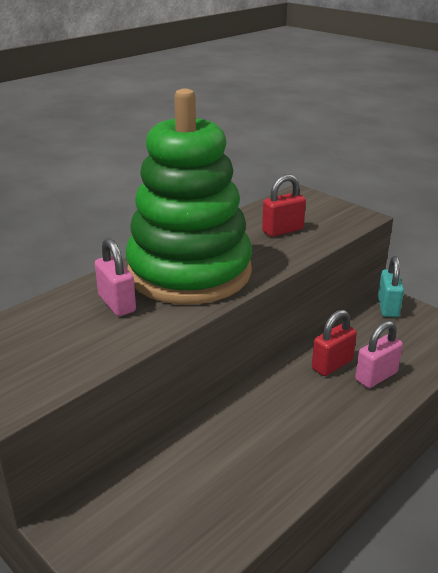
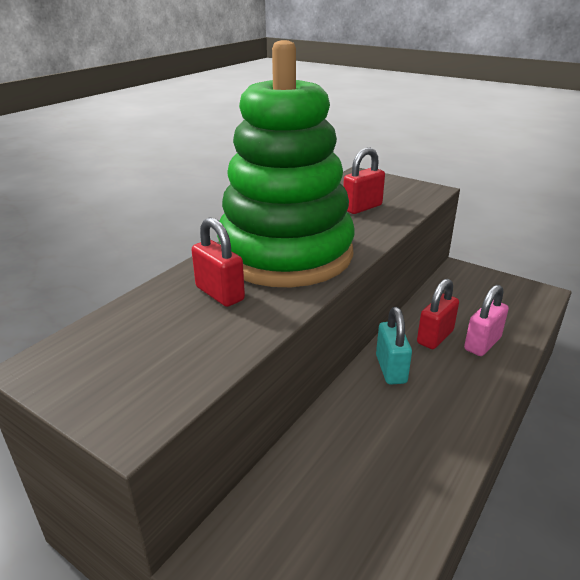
camera: 10 degrees left, 0 degrees up
(117, 304) = (220, 293): pink padlock -> red padlock
(388, 307) = (463, 277): turquoise padlock -> turquoise padlock (391, 369)

